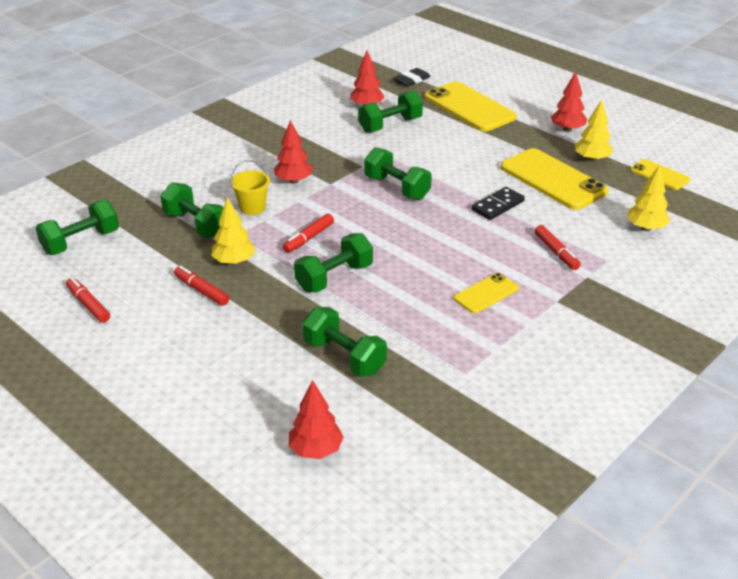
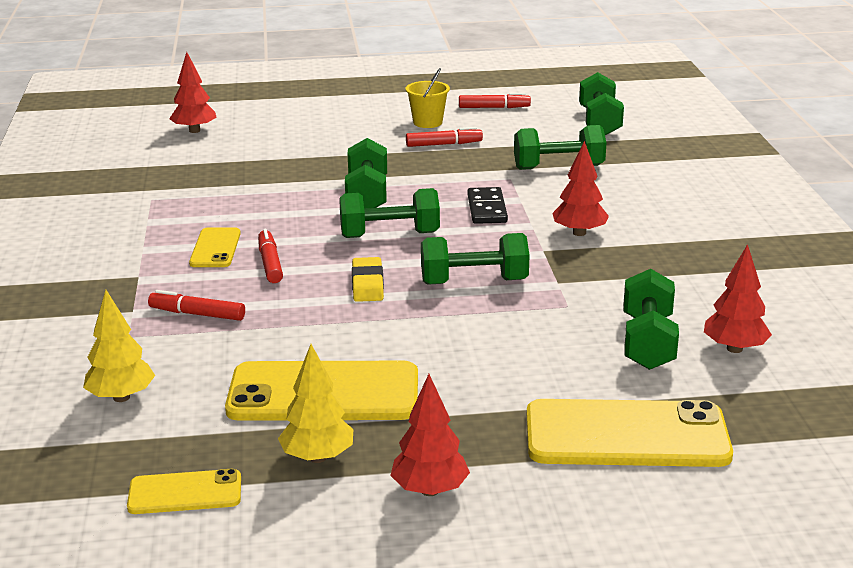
camera: 130 degrees right, 10 degrees down
(234, 262) = (466, 166): yellow tree -> none
(252, 208) = (552, 198): yellow bucket -> yellow bucket (427, 122)
(309, 238) = (450, 205): red marker -> red marker (270, 263)
(344, 357) = (260, 166): green dumbbell -> green dumbbell (389, 235)
(412, 80) = (798, 428): black eraser -> none
(446, 217) = (367, 284): none -> yellow eraser
(497, 205) = (336, 324): black domino -> black domino (487, 209)

